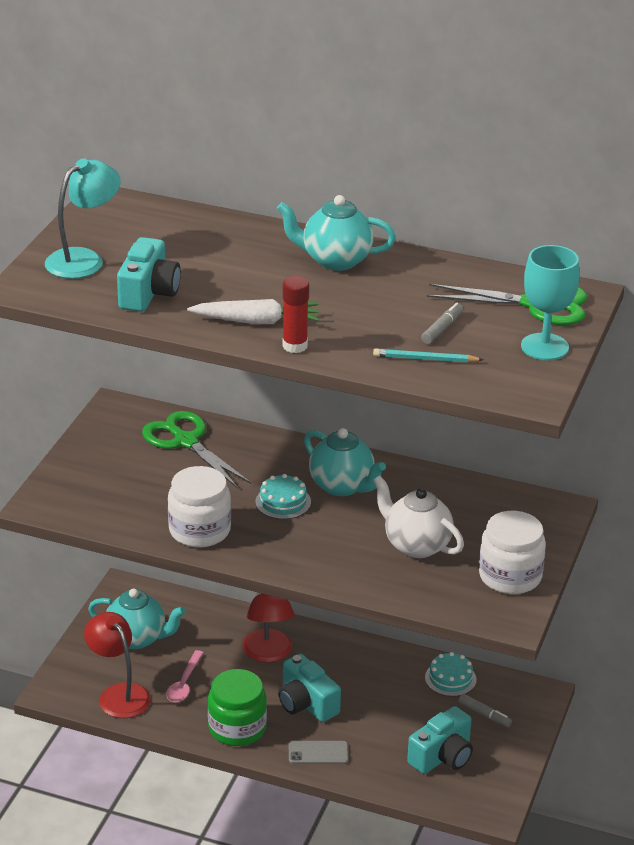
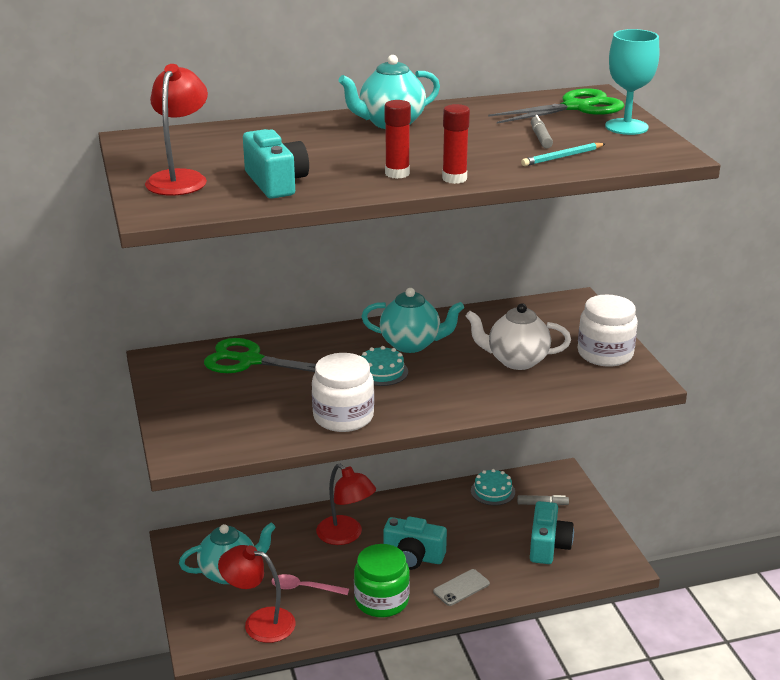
camera: 35 degrees left, 5 degrees down
(84, 259) = (180, 178): turquoise lamp -> red lamp
(184, 683) = (304, 588): pink spoon -> pink spoon turned 120 degrees clockwise
(256, 321) = (397, 173): white carrot -> red glue stick

